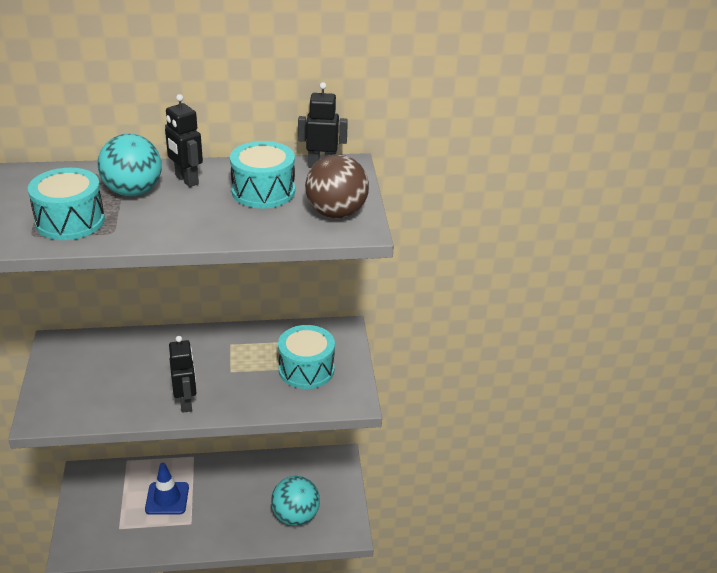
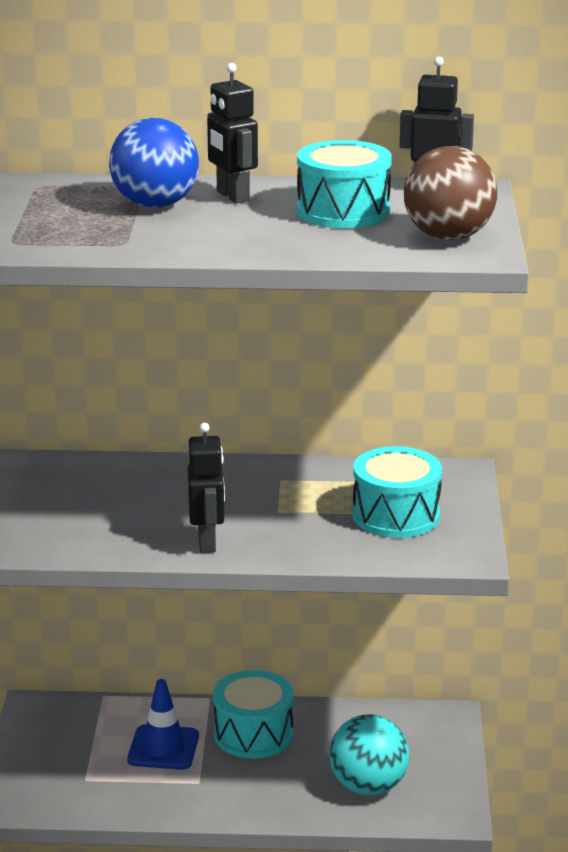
camera: 10 degrees right, 10 degrees down
(70, 221) = (65, 230): turquoise drum -> turquoise drum (253, 734)
(133, 191) = (155, 205): turquoise ball -> blue ball

